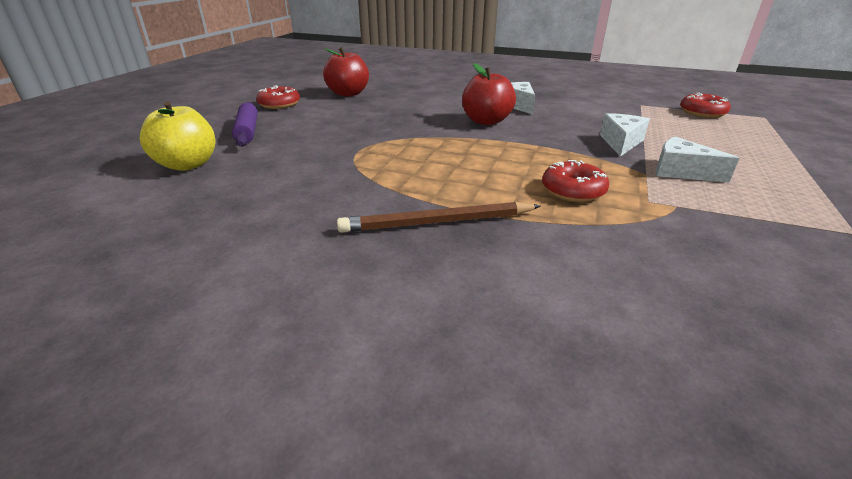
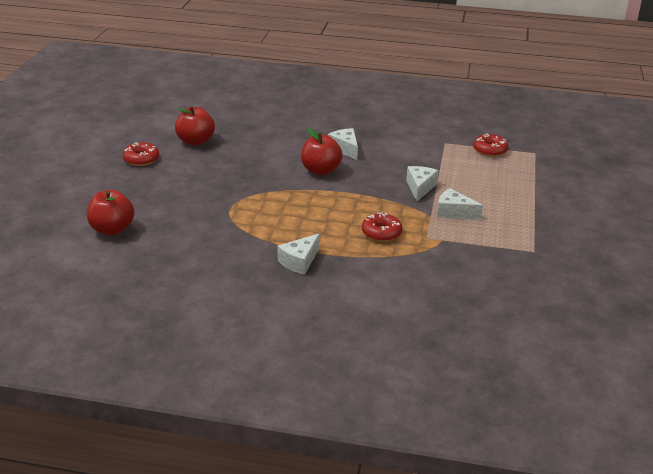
camera: 10 degrees left, 0 degrees up
(188, 165) = (112, 229): yellow apple -> red apple
(247, 131) = (134, 193): purple rolling pin -> none
(437, 222) = (299, 261): brown pencil -> white cheese

